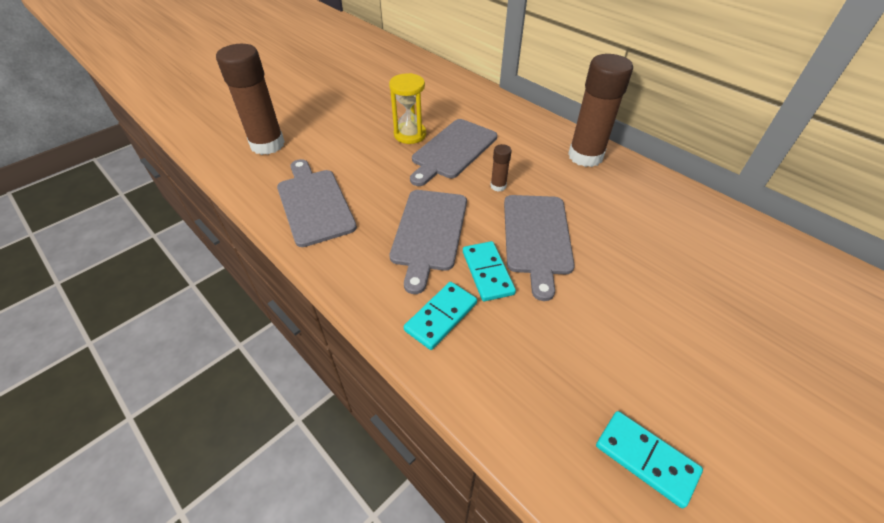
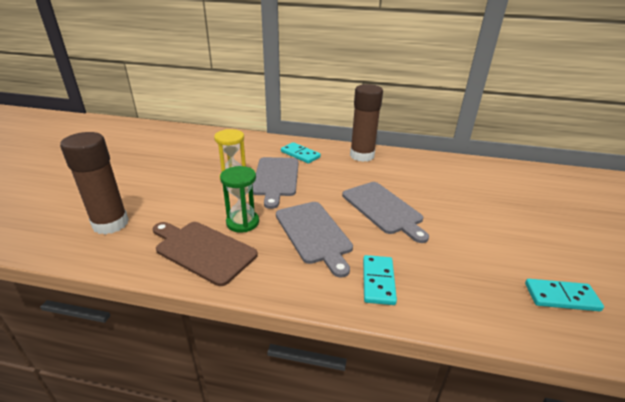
camera: 35 degrees left, 15 degrees down
(314, 204) = (202, 250): grey cutting board -> brown cutting board
(373, 189) = (242, 222): none -> green hourglass
(487, 272) = (377, 241): turquoise domino -> turquoise domino (300, 154)
(498, 186) = (329, 189): brown glue stick -> none

